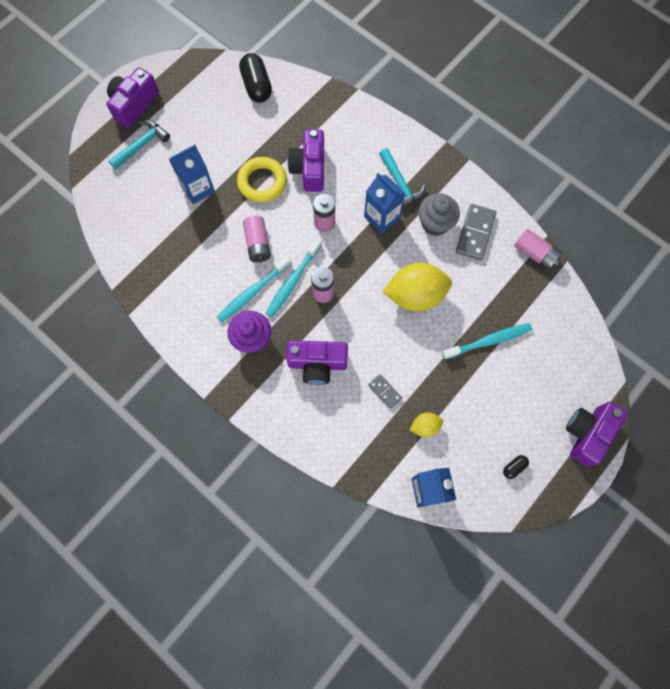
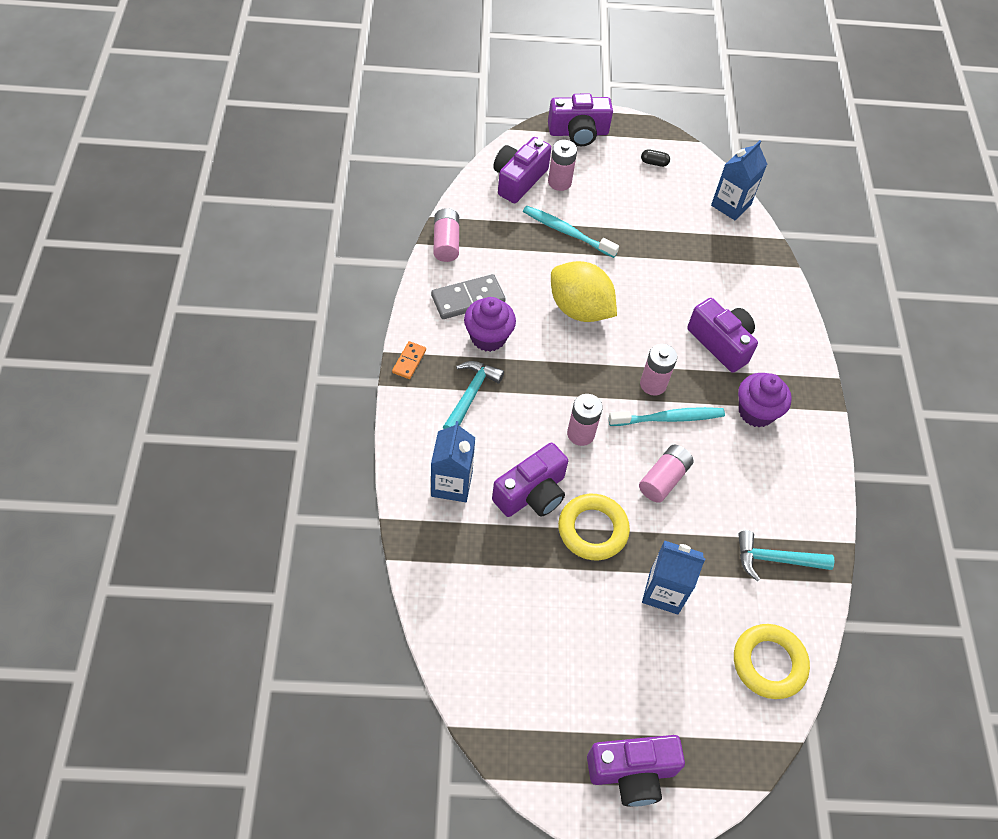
camera: 135 degrees left, 15 degrees down
(117, 207) = (769, 663): none -> yellow ring
(142, 145) = (673, 708): turquoise hammer -> turquoise hammer (775, 559)
(253, 292) = (715, 445): turquoise toothbrush -> none
(257, 86) = (473, 638): black capsule -> none
(382, 217) = (525, 387): blue carton -> blue carton (451, 484)
(385, 391) = (689, 279): grey domino -> none
(425, 426) = (686, 235): yellow lemon -> none
(435, 223) = (488, 337): grey cupcake -> purple cupcake
(451, 167) = (409, 361): none -> orange domino
(541, 375) = (559, 182): none -> pink battery
(564, 347) = (518, 180): none -> purple camera

